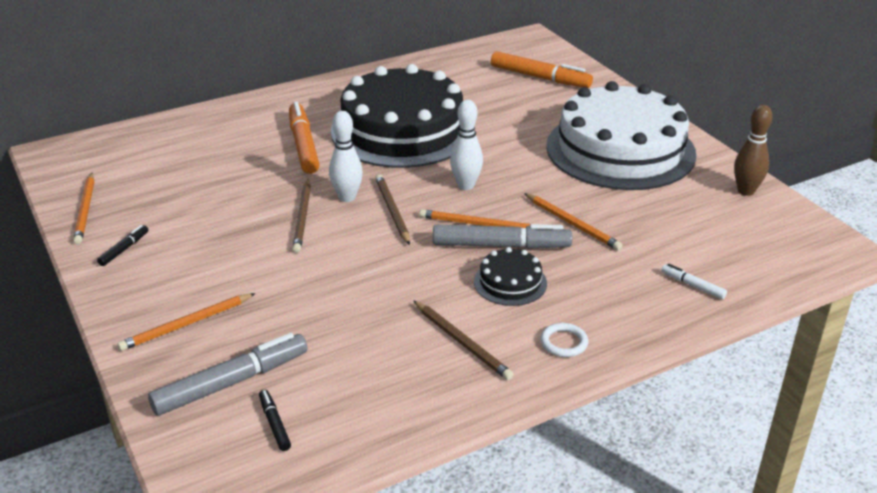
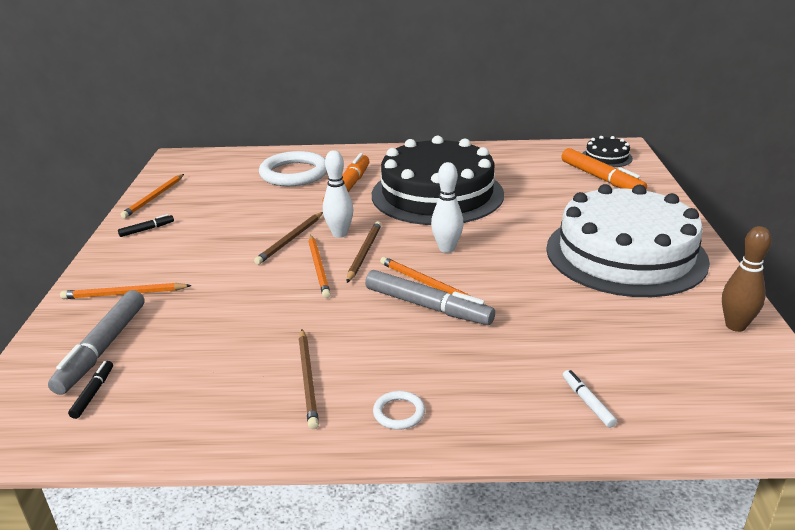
camera: 30 degrees right, 5 degrees down
(224, 141) = (294, 173): none -> white ring
(231, 382) = (102, 348): grey marker -> grey marker turned 105 degrees clockwise
(510, 282) = (404, 340): black cake -> black cake (606, 157)
(572, 223) = (514, 306): orange pencil -> orange pencil (319, 267)

